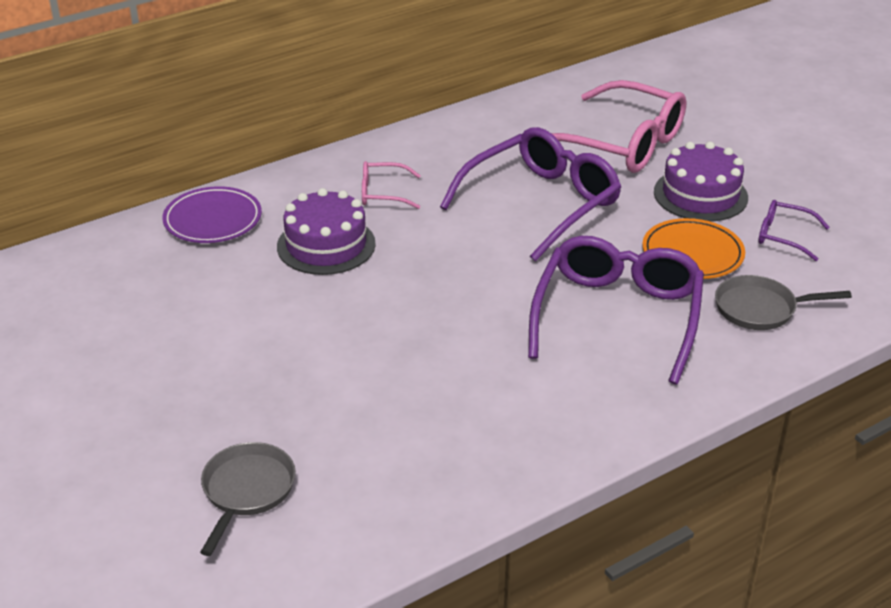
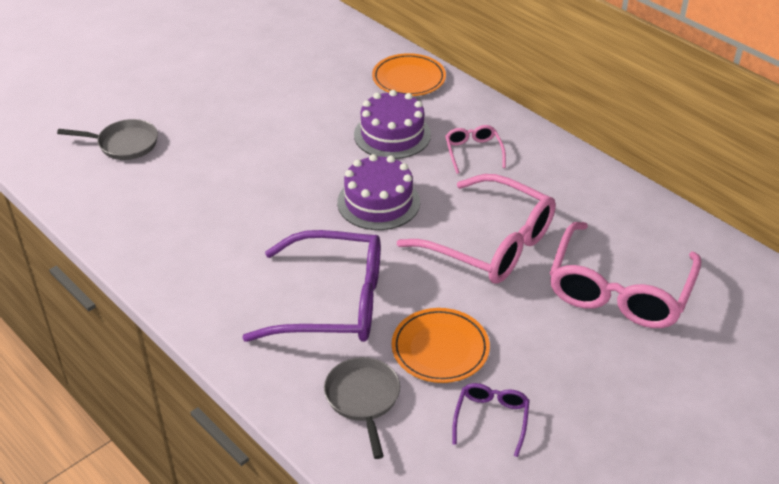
camera: 80 degrees right, 5 degrees up
(213, 220) = (409, 79): purple plate -> orange plate
(540, 204) = (489, 243): purple glasses -> pink glasses
(700, 195) = (546, 352): purple cake -> purple cake (378, 202)

